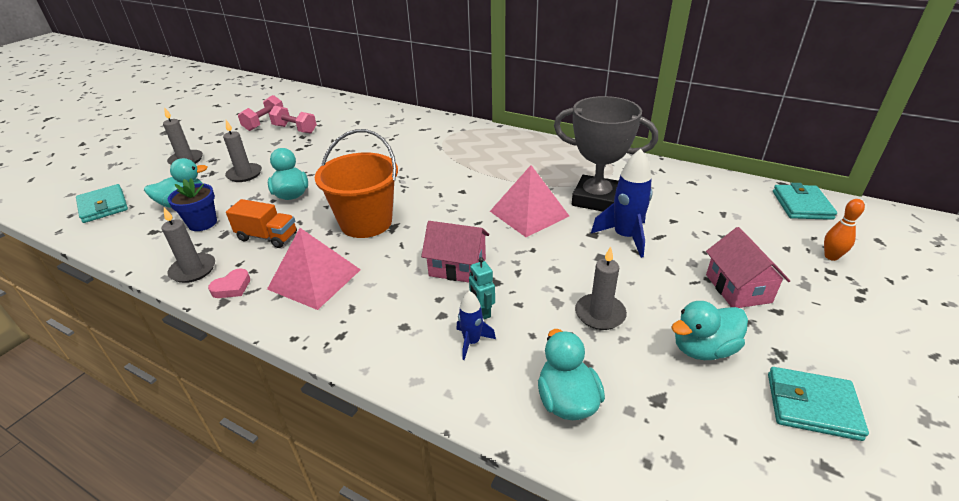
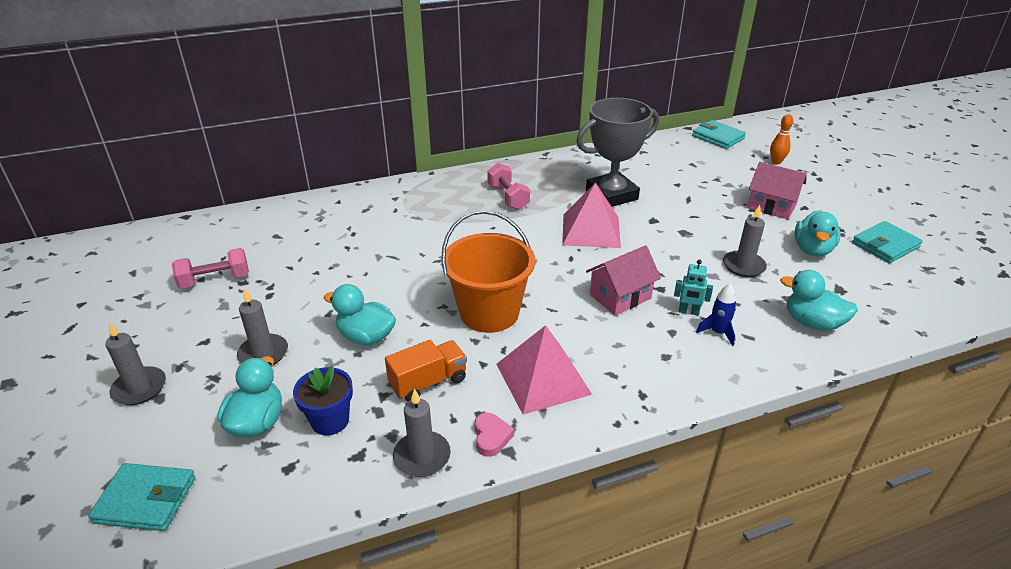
camera: 50 degrees left, 0 degrees up
(264, 122) = (151, 294): pink dumbbell -> pink dumbbell (508, 197)
(625, 237) = (672, 211): blue rocket -> none

